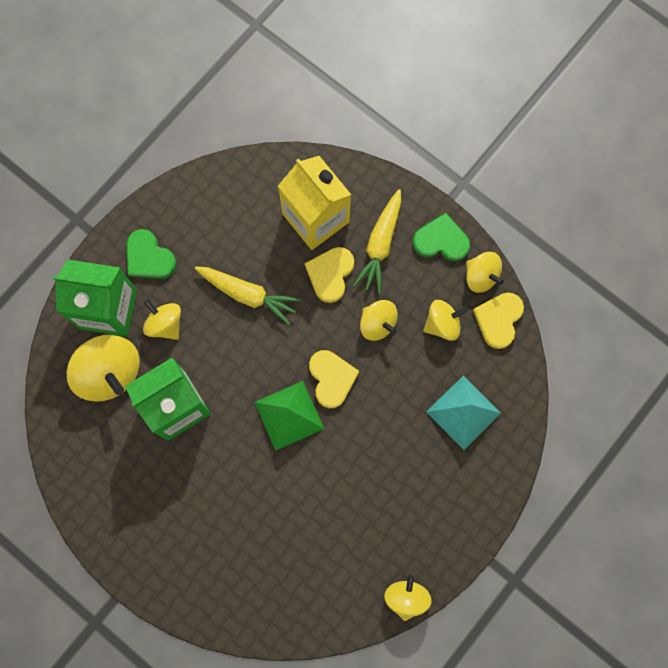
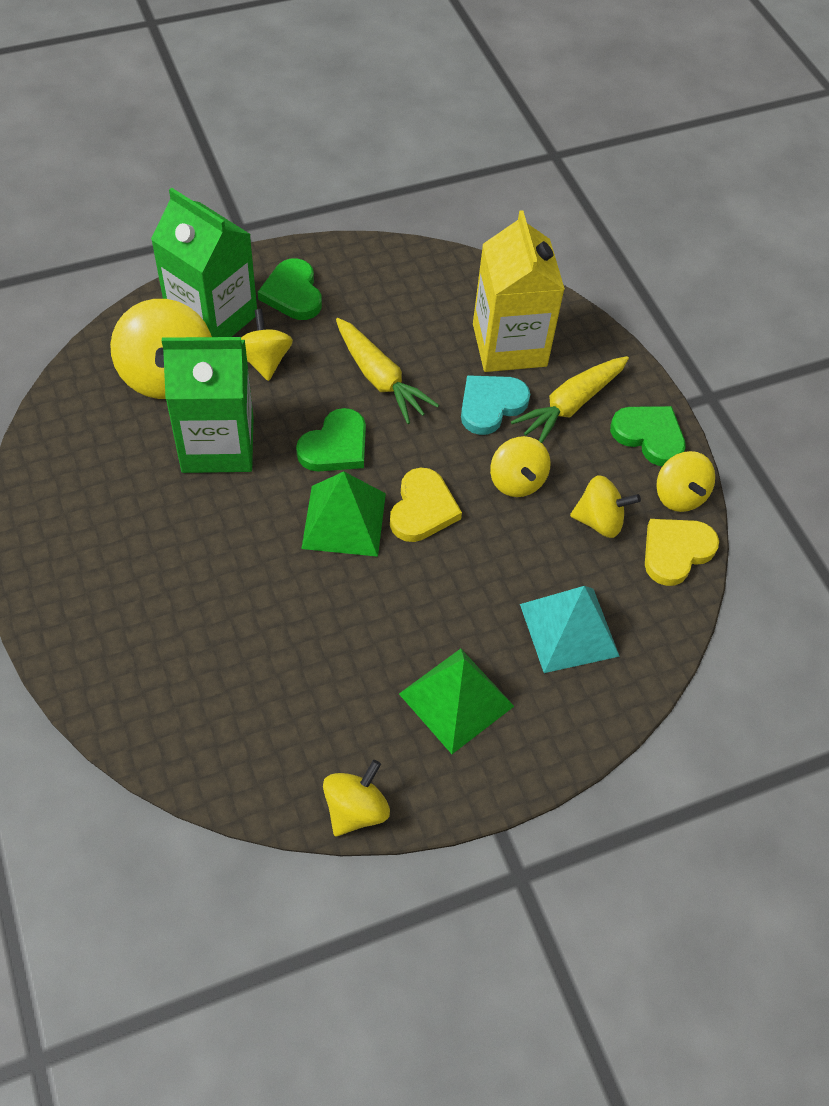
camera: 25 degrees right, 20 degrees down
(251, 363) = (335, 446): none -> green heart
(330, 274) = (491, 405): yellow heart -> turquoise heart
(423, 497) = (456, 699): none -> green pyramid

